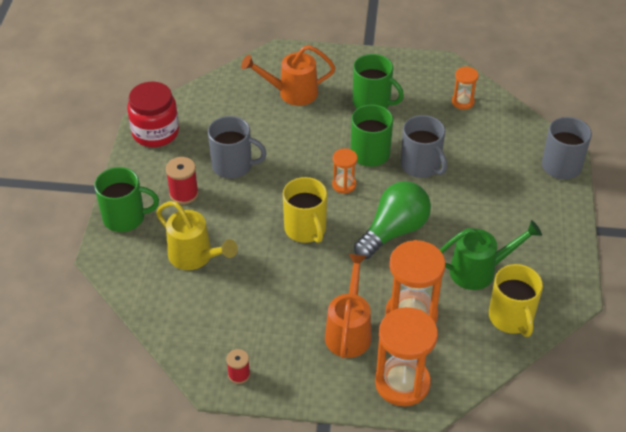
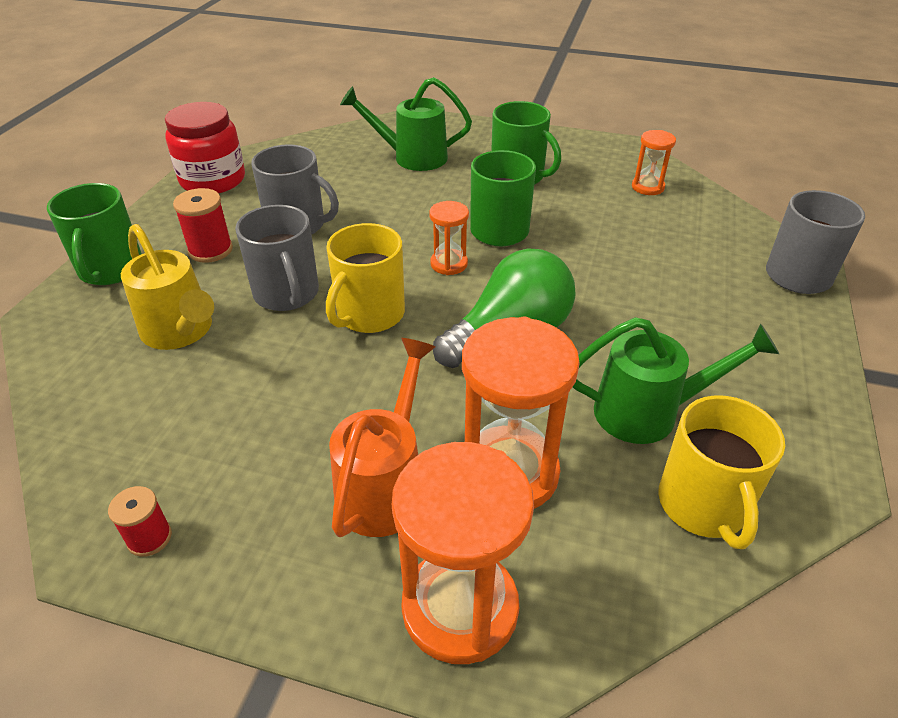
camera: 10 degrees right, 5 degrees down
(125, 217) = (110, 269): green mug -> green mug turned 75 degrees clockwise
(292, 93) = (412, 157): orange watering can -> green watering can
(305, 229) = (369, 314): yellow mug -> yellow mug turned 45 degrees clockwise
(421, 165) = (573, 253): grey mug -> grey mug (287, 294)

